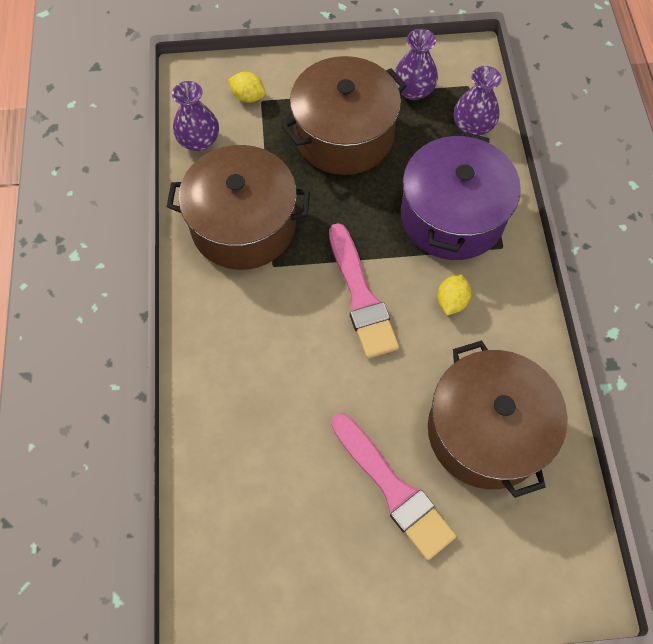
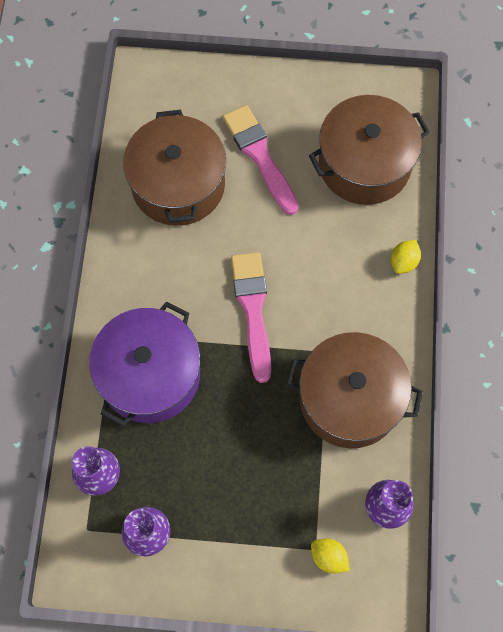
camera: 170 degrees left, 5 degrees up
(344, 135) = (234, 487): brown pot -> brown pot (364, 164)
(451, 301) = (175, 292): yellow lemon -> yellow lemon (403, 262)

